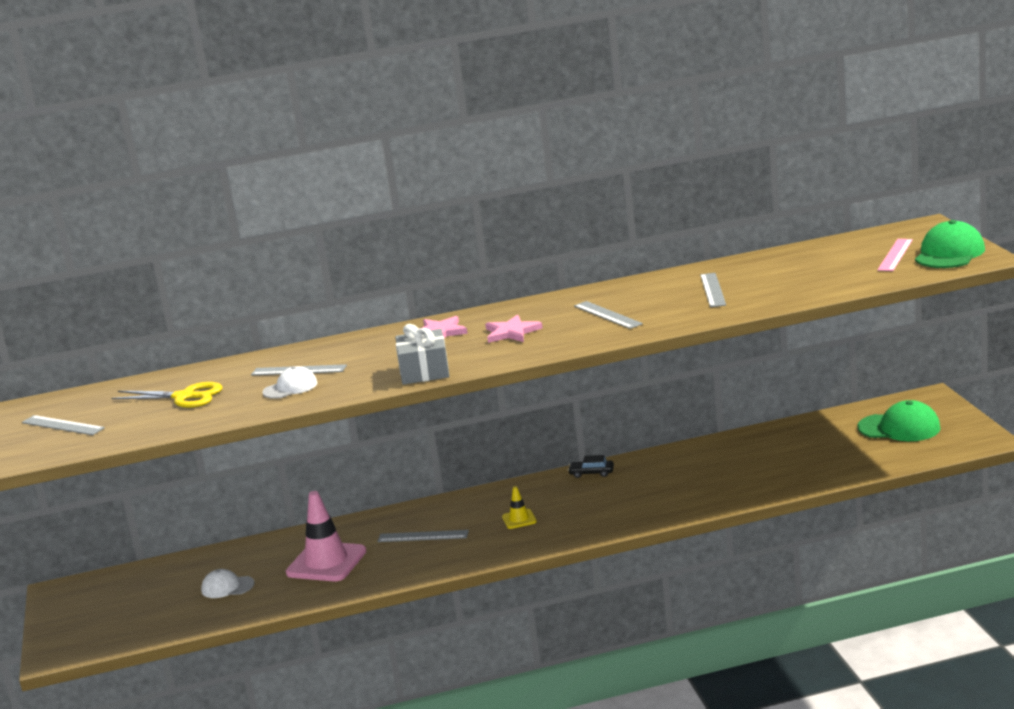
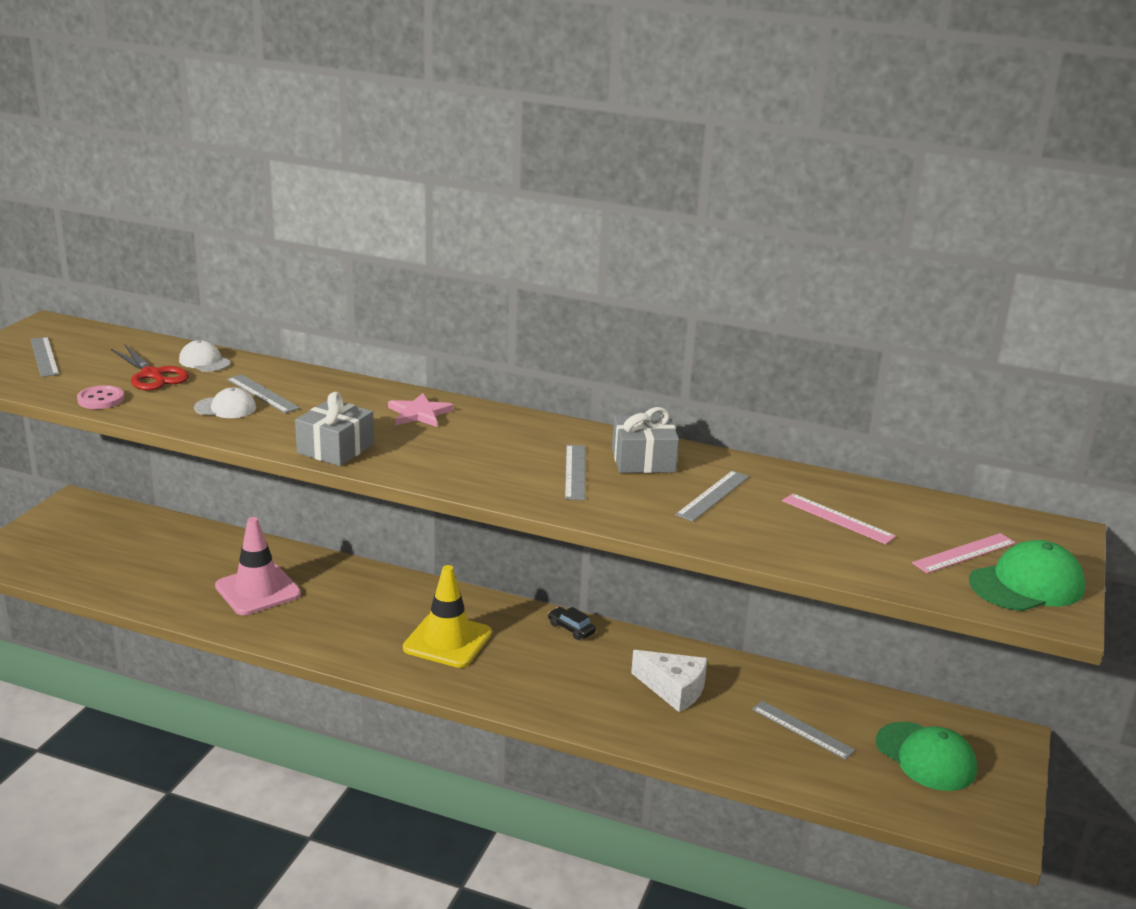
camera: 30 degrees right, 5 degrees up
(178, 424) = (100, 399): none -> pink button
(184, 397) = (152, 375): yellow scissors -> red scissors
(227, 587) = (166, 569): white cap -> white cap (204, 361)
(423, 536) = (356, 610): grey ruler -> grey ruler (802, 729)
(511, 332) = (469, 446): pink star -> none
(519, 519) = (447, 641): yellow traffic cone -> yellow traffic cone, size x2.11
(637, 292) = (643, 460): none -> grey gift
(708, 469) = (674, 689): none -> white cheese
(802, 269) = (837, 518): none -> pink ruler

